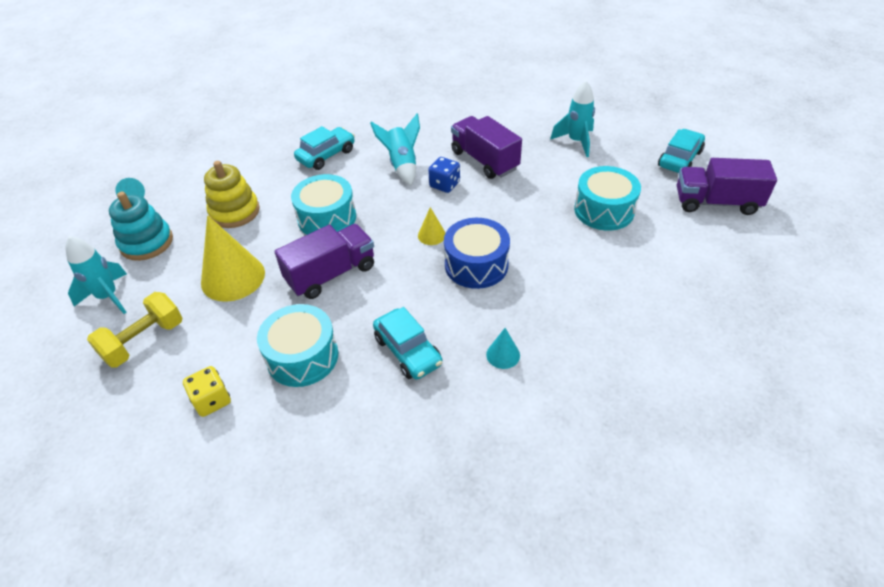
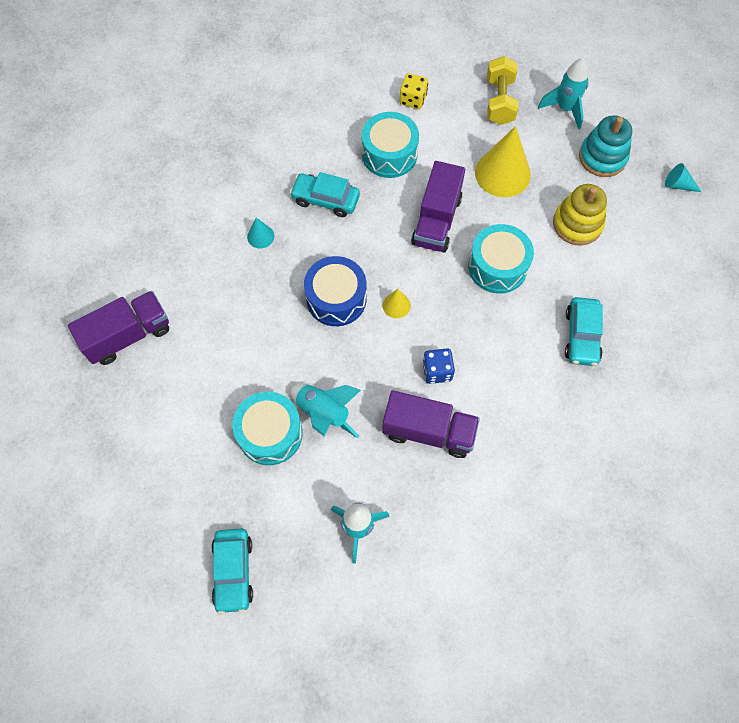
camera: 140 degrees right, 20 degrees up
(402, 165) = (499, 371): turquoise rocket -> turquoise rocket (324, 413)
(716, 202) = (169, 517): purple truck -> purple truck (128, 335)

